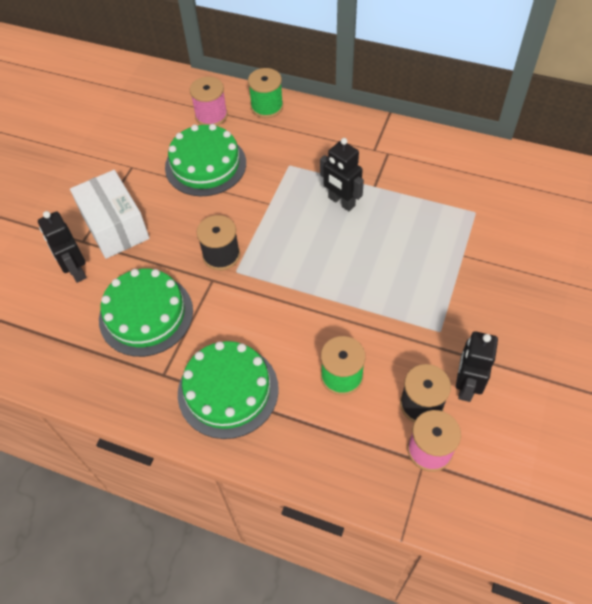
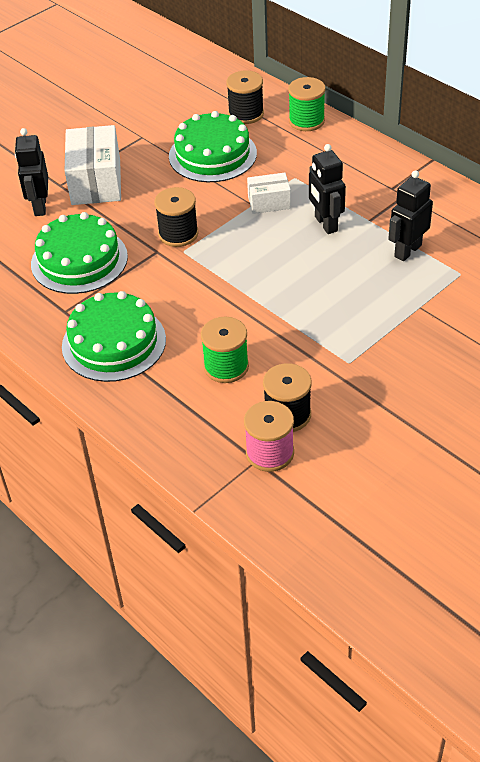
camera: 25 degrees right, 10 degrees down
(211, 115) = (246, 114): pink spool -> black spool
(282, 196) = (269, 202): none -> white box
(466, 386) = (342, 415): black robot -> black robot (407, 251)

